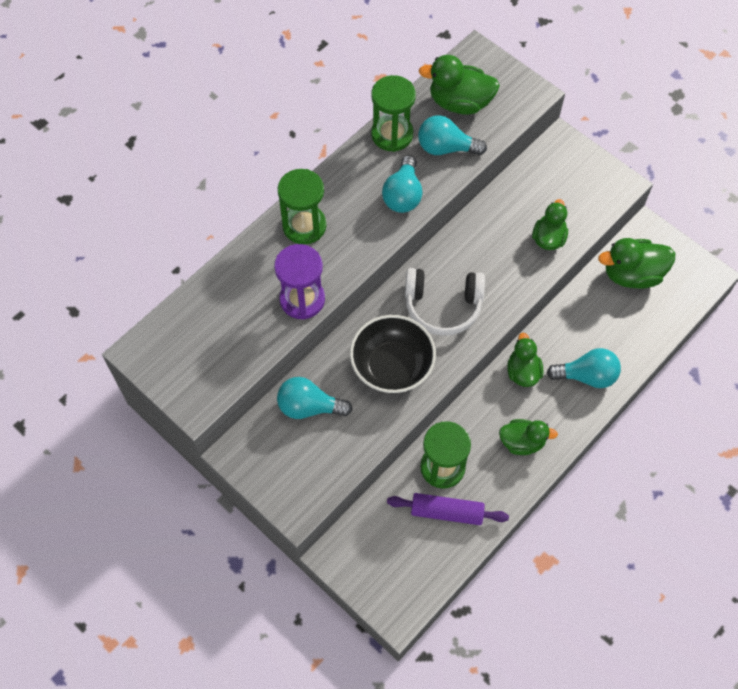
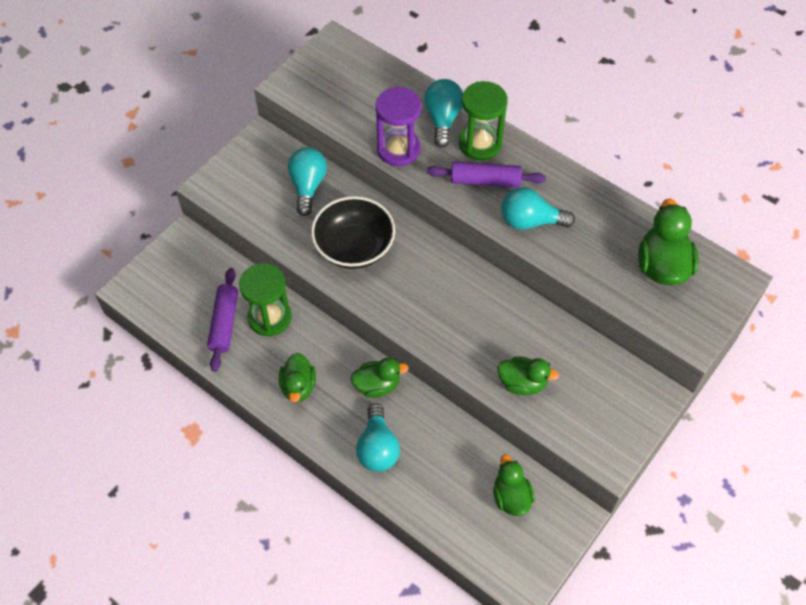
camera: 85 degrees right, 5 degrees down
(351, 226) = (485, 181): none -> purple rolling pin
(392, 134) = (605, 207): green hourglass -> none
(443, 306) = (425, 286): white headphones -> none
(446, 148) = (598, 256): turquoise light bulb -> turquoise light bulb (443, 119)
(632, 274) = (511, 497): green duck -> green duck, size x0.66

